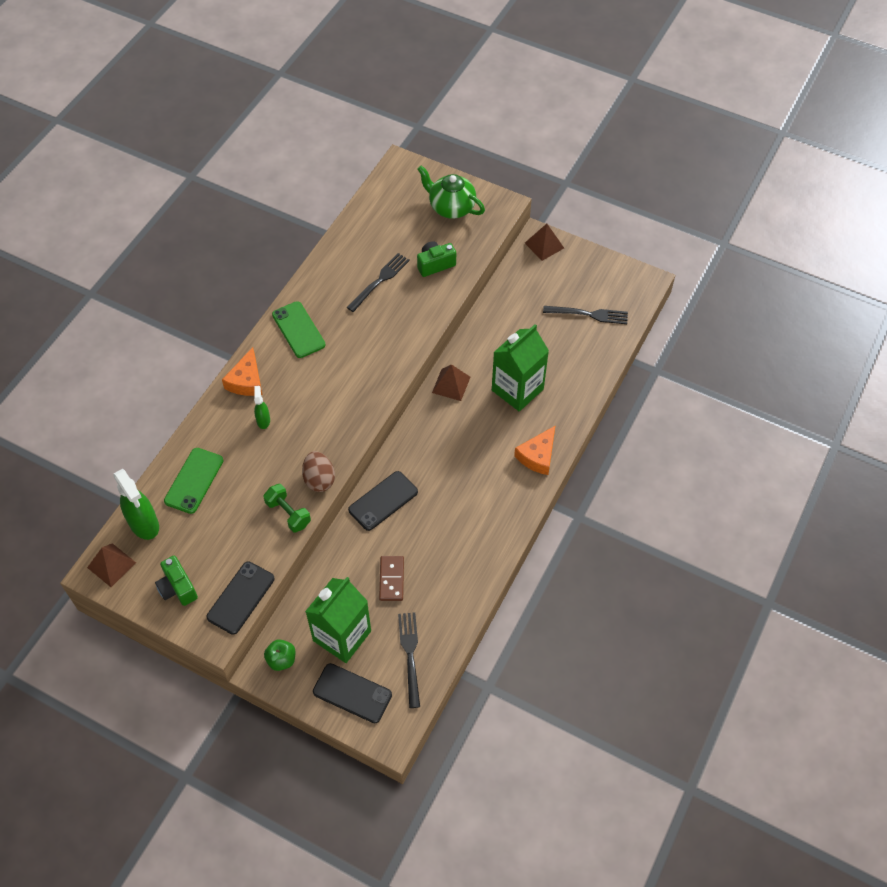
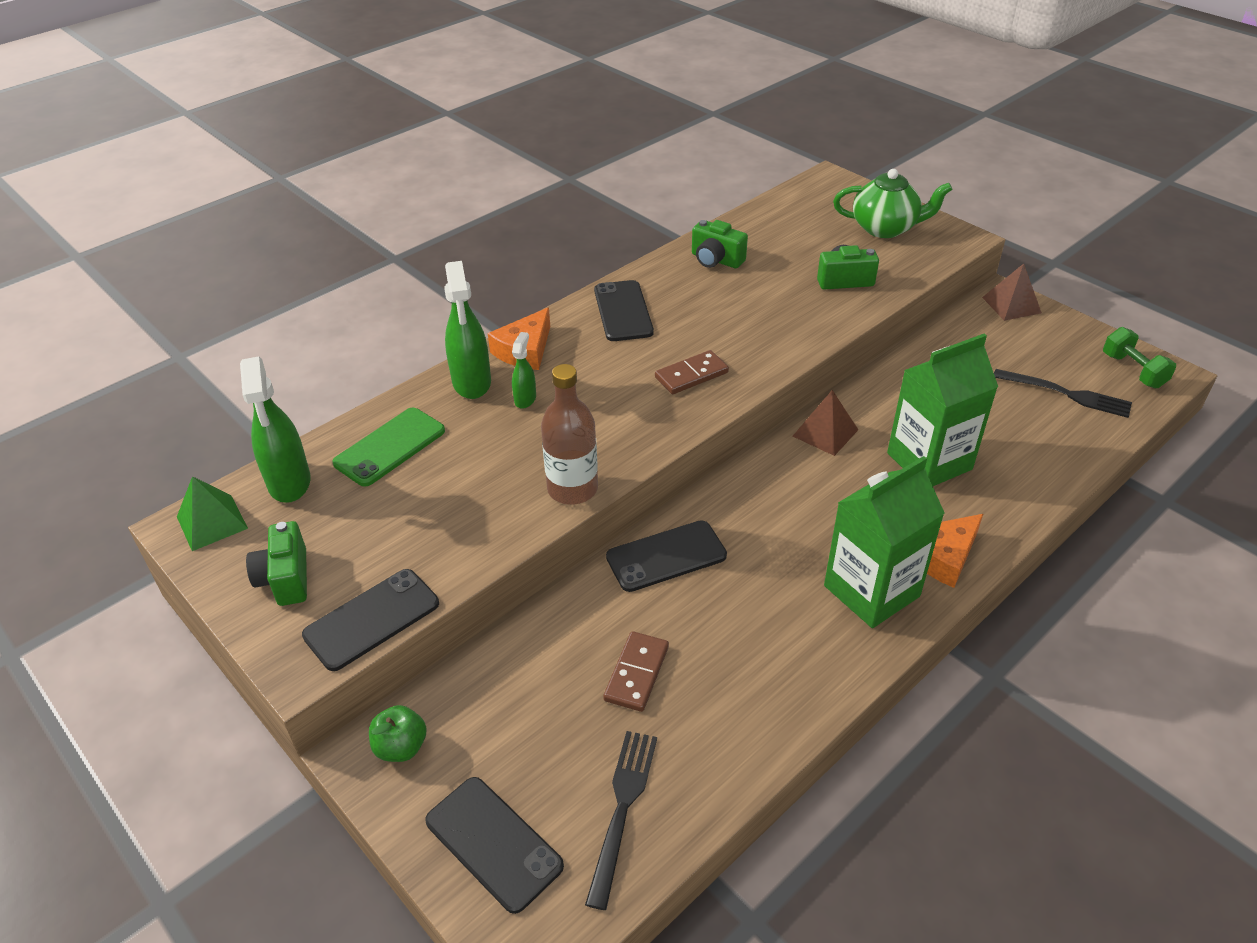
camera: 20 degrees right, 15 degrees down
(111, 565) = (212, 522): brown pyramid -> green pyramid
(223, 417) = (472, 383): none -> green spray bottle
(288, 513) = (504, 522): green dumbbell -> green dumbbell (1133, 371)
(298, 330) = (623, 311): green phone -> black phone
(319, 479) = (572, 489): brown egg -> brown bottle
(342, 636) = (517, 739): green carton -> green carton (871, 591)
(345, 266) = (716, 260): none -> green camera
(361, 373) = (691, 375): none -> brown domino
(379, 281) = (758, 282): black fork -> none
(451, 207) = (885, 228): green teapot -> green teapot turned 135 degrees clockwise

